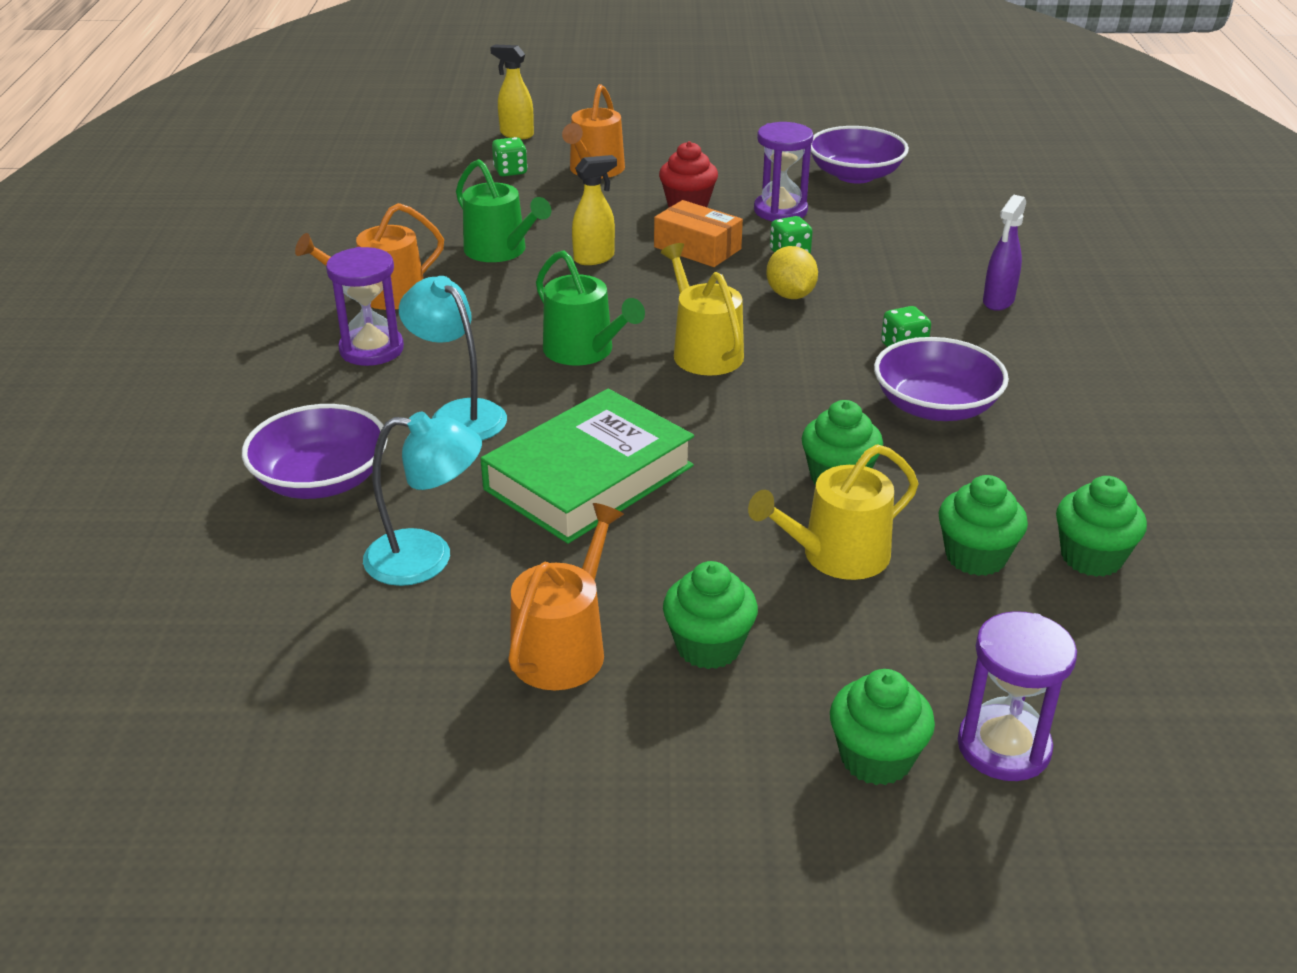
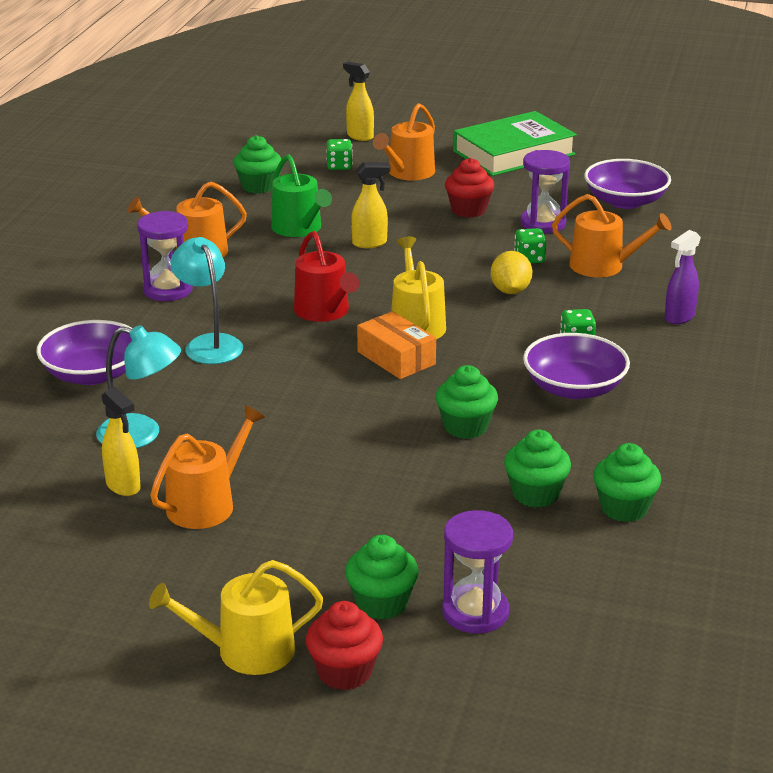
camera: 15 degrees right, 5 degrees down
(436, 641) = (123, 486): none -> yellow spray bottle
(584, 351) = (325, 312): green watering can -> red watering can
(589, 478) = (281, 400): green book -> green book (513, 153)
(697, 248) = (456, 245): orange box -> orange box (396, 358)
(708, 646) = (306, 519): green cupcake -> green cupcake (258, 186)
(836, 555) = (432, 477): yellow watering can -> yellow watering can (245, 651)
(877, 252) = (603, 266): none -> orange watering can
(886, 883) = (344, 672): none -> red cupcake

